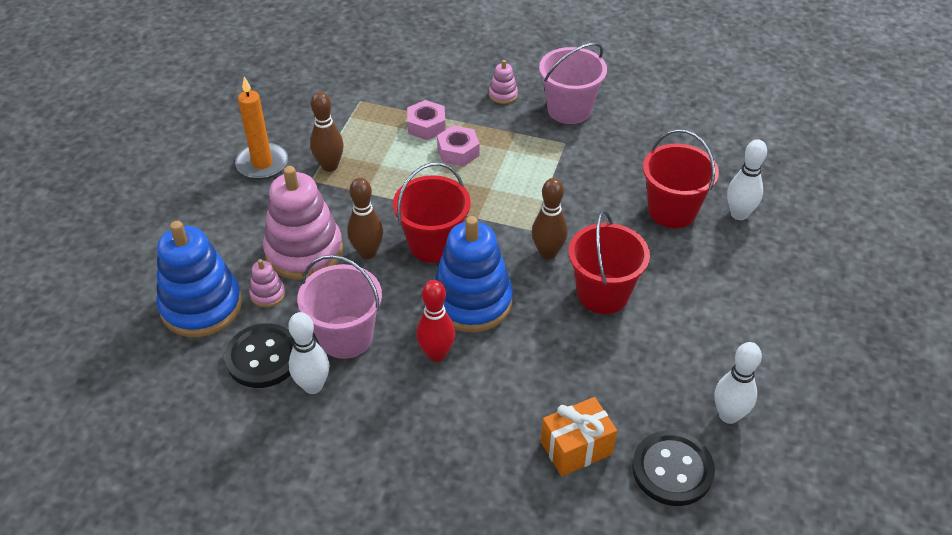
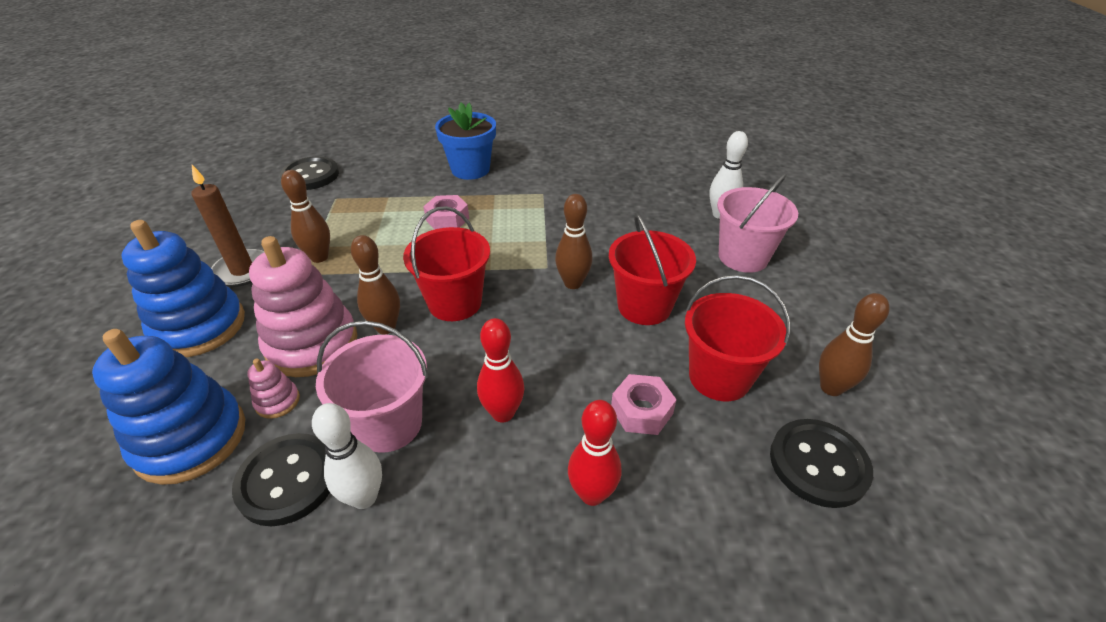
camera: 20 degrees left, 5 degrees down
(262, 164) = (243, 271): orange candle -> brown candle
(343, 67) = (311, 175): none -> black button
(426, 126) = (408, 205): pink nut -> pink nut (641, 411)
(472, 301) = (518, 347): blue stacking toy -> blue stacking toy (199, 327)
(478, 435) = (592, 494): none -> red bowling pin
(503, 95) = (470, 169): pink stacking toy -> blue flower pot
(569, 110) = (534, 169): pink bucket -> pink bucket (743, 257)
(576, 448) = (707, 473): orange gift -> none
(672, 211) = (664, 224): red bucket -> red bucket (719, 377)
(728, 415) = (831, 387): white bowling pin -> brown bowling pin

